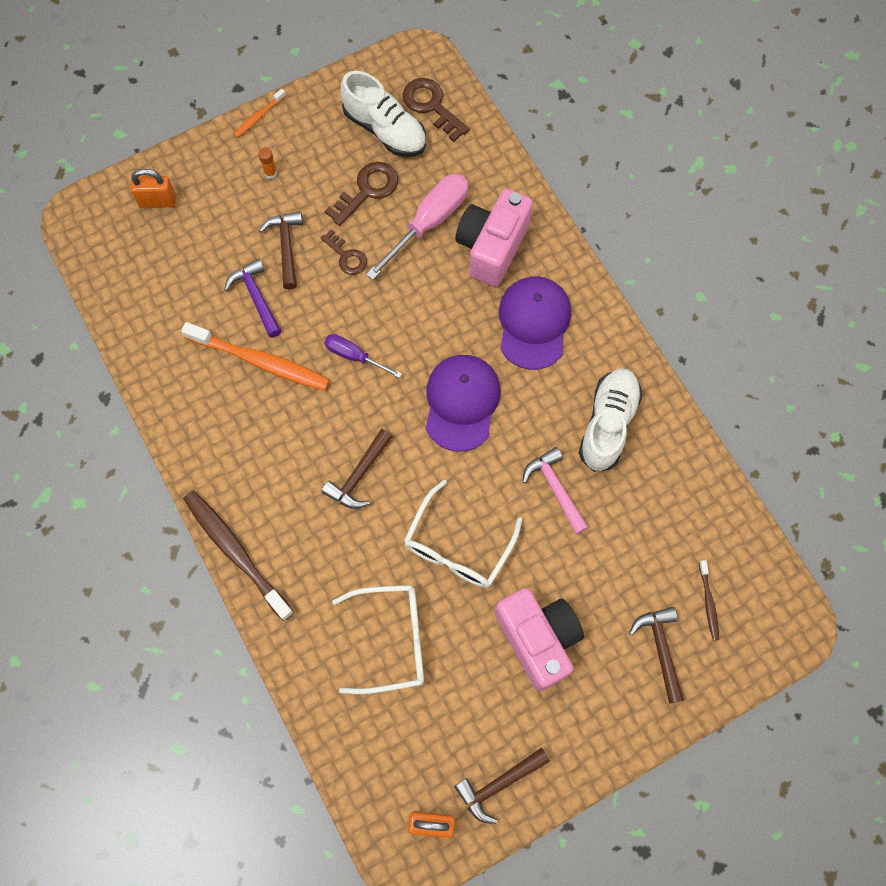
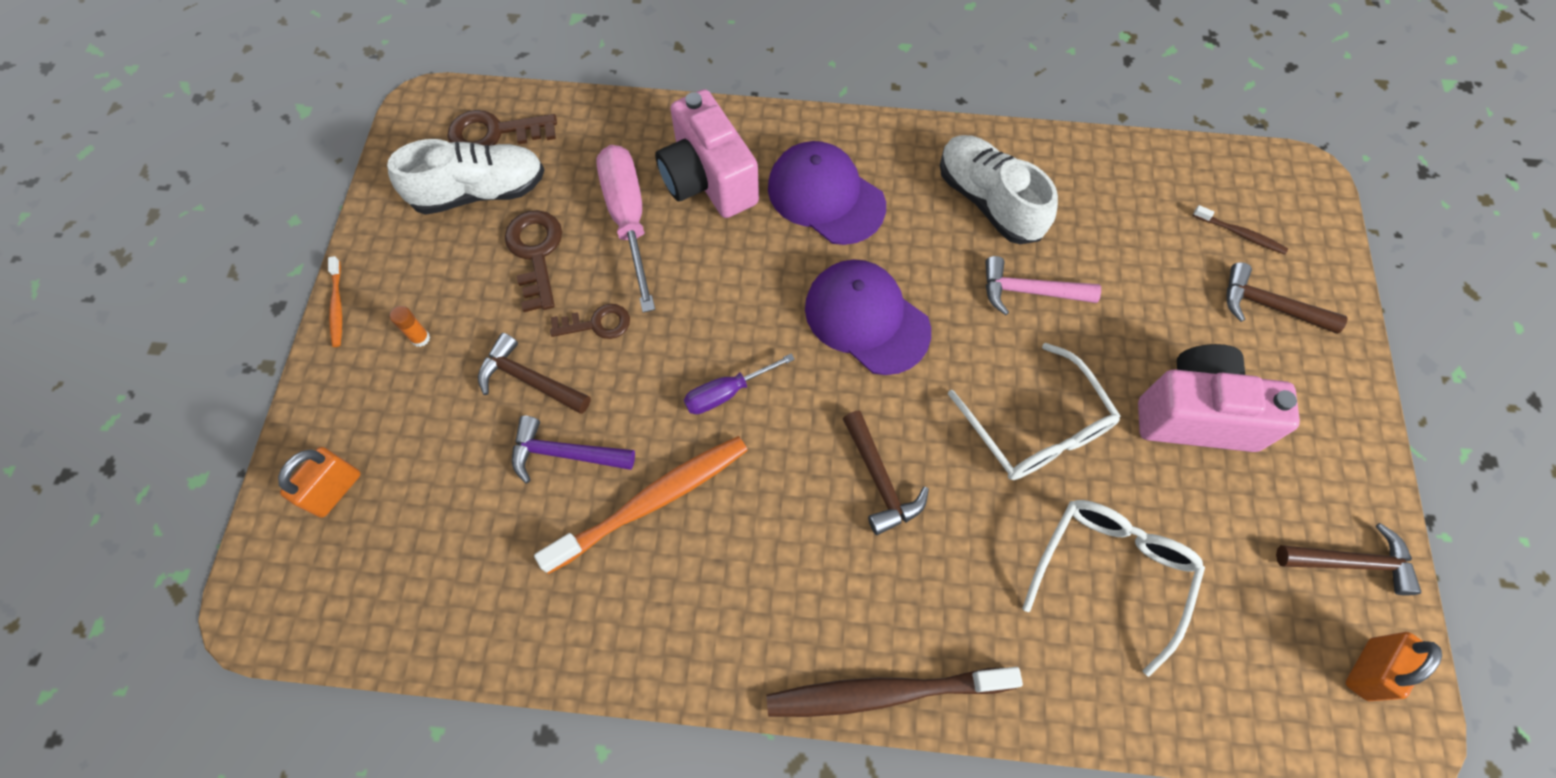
camera: 55 degrees left, 5 degrees down
(498, 784) = (1351, 562): brown hammer -> brown hammer turned 90 degrees counterclockwise

